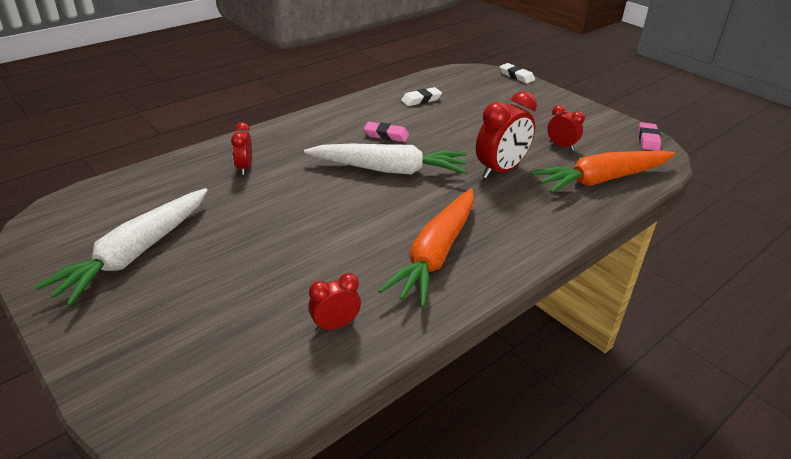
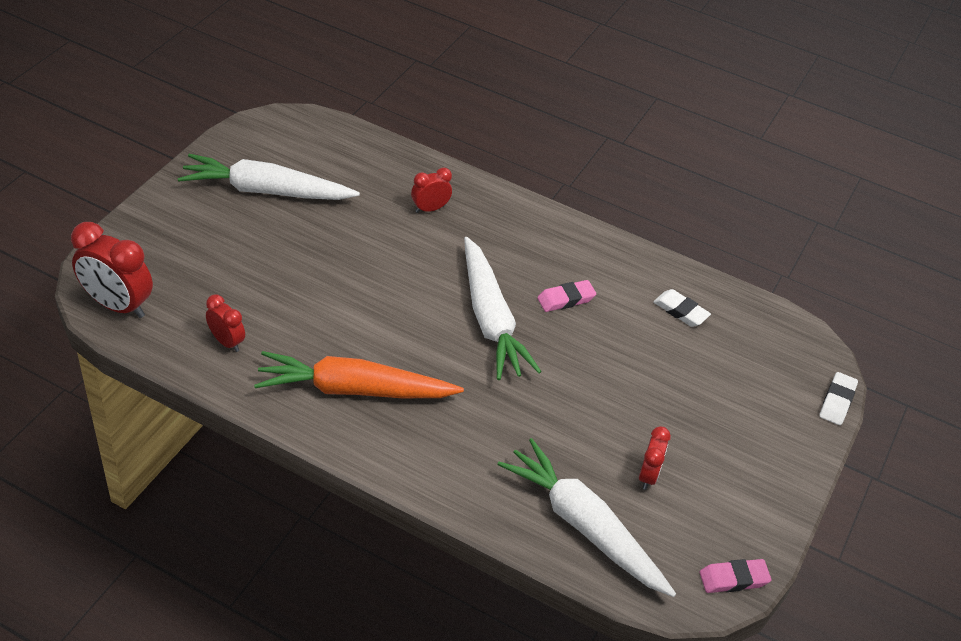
camera: 65 degrees right, 10 degrees up
(386, 135) = (566, 299): pink eraser -> pink eraser turned 75 degrees clockwise
(500, 170) = (547, 419): red clock -> red clock (118, 305)
(602, 180) = (584, 526): orange carrot -> white carrot

